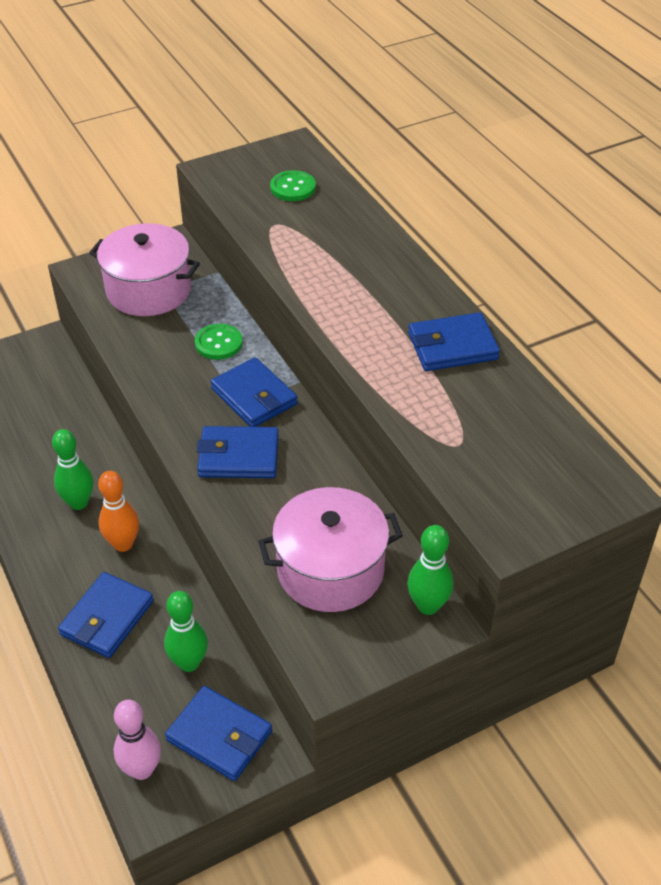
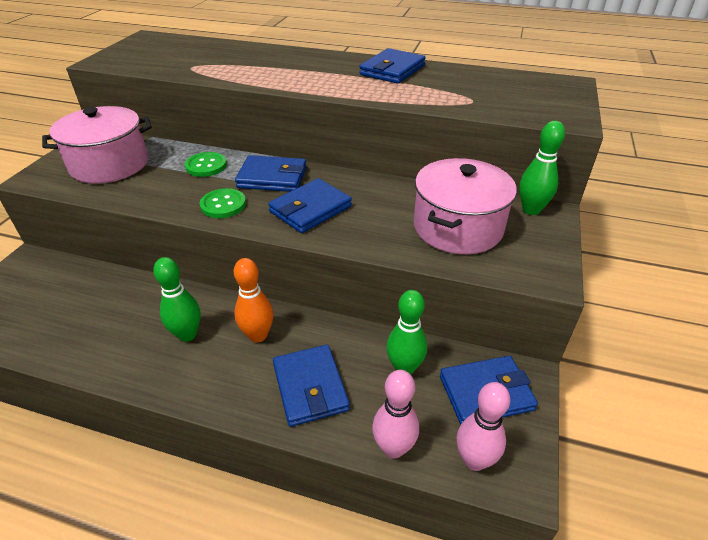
camera: 45 degrees left, 5 degrees down
(103, 711) = (393, 448): none -> pink bowling pin
(293, 187) = (176, 50): green button -> green button (223, 205)

